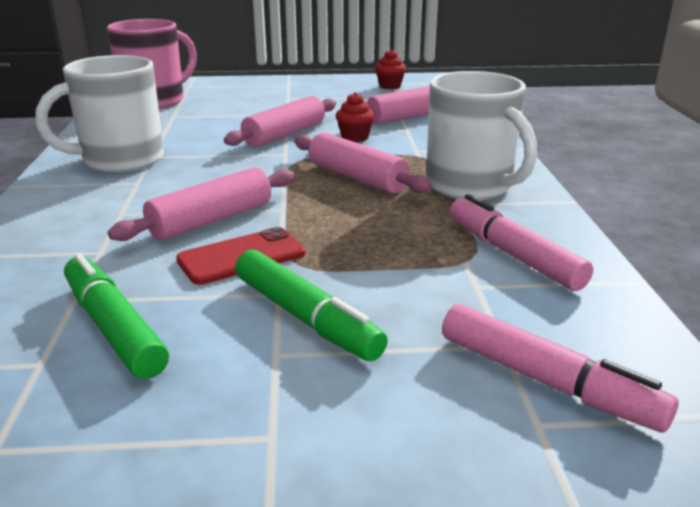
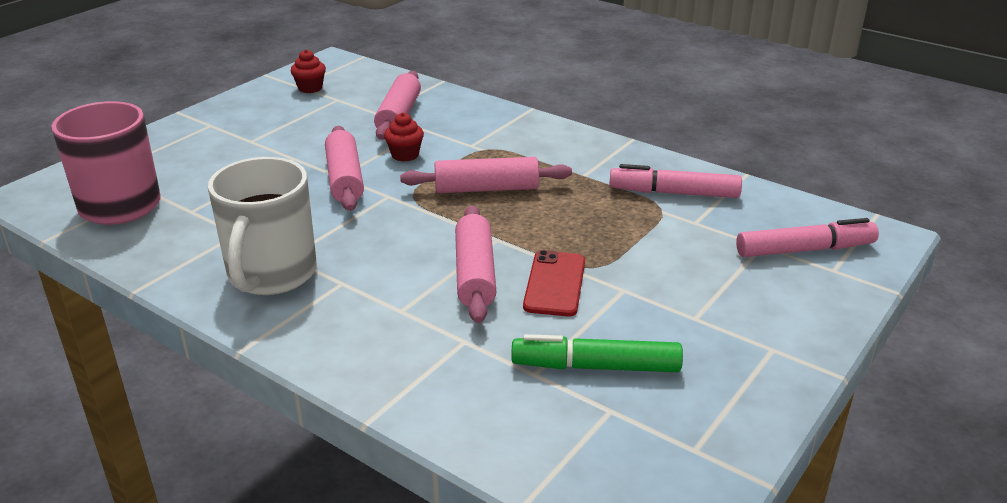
camera: 50 degrees left, 5 degrees up
(306, 317) = (666, 291): green marker -> none
(471, 186) = (564, 157): white mug -> none

